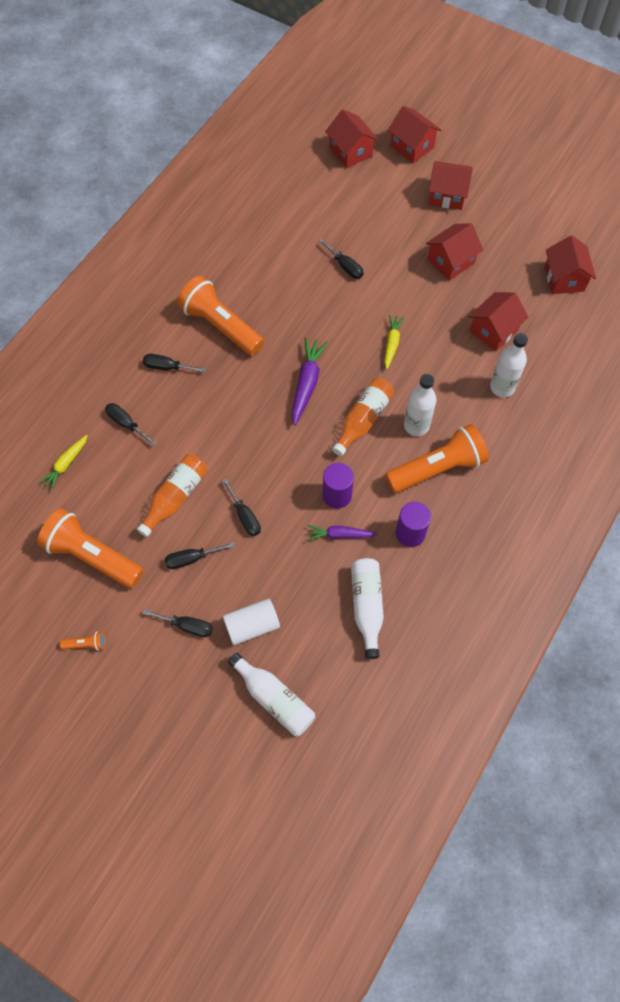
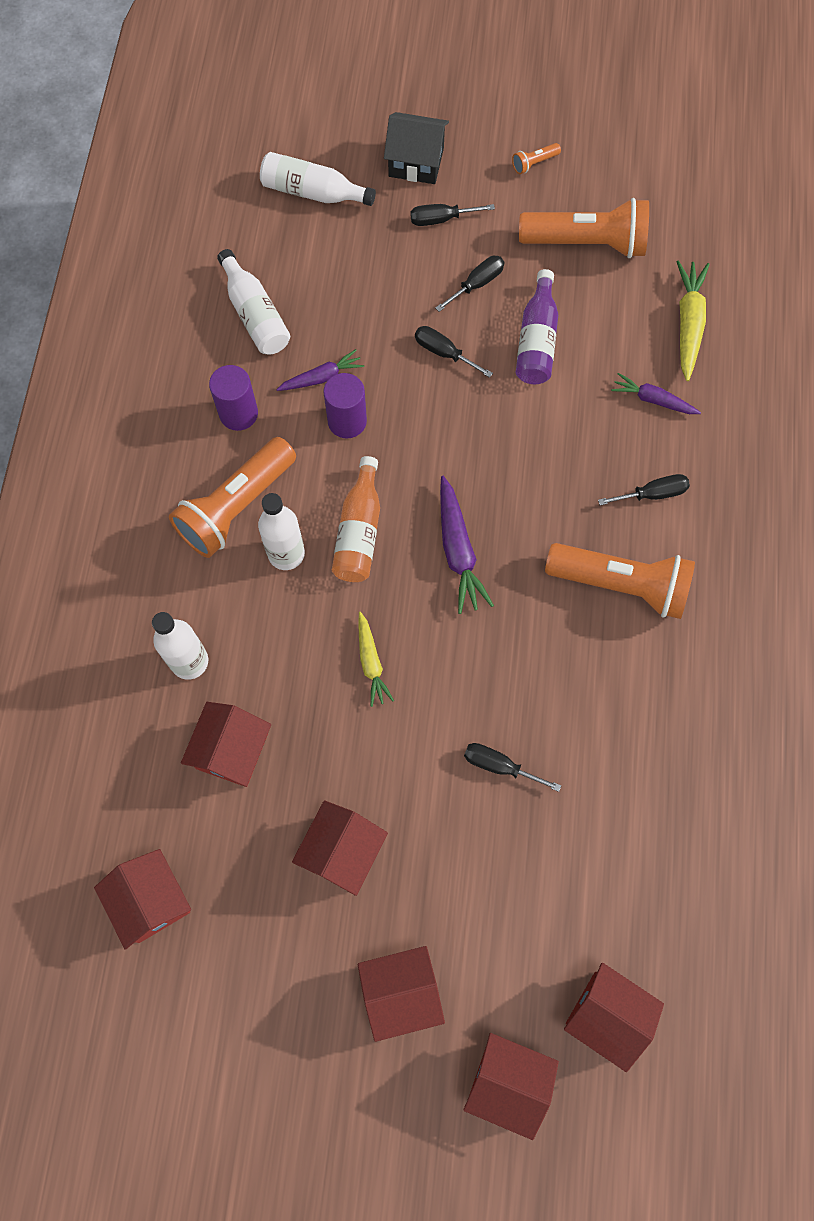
camera: 155 degrees right, 5 degrees up
(66, 464) = (688, 324): yellow carrot -> yellow carrot, size x1.54
(126, 423) = (653, 400): black screwdriver -> purple carrot
(175, 497) = (536, 340): orange bottle -> purple bottle
(177, 689) = (416, 162): none -> black house
(252, 626) = (372, 247): white cylinder -> none

